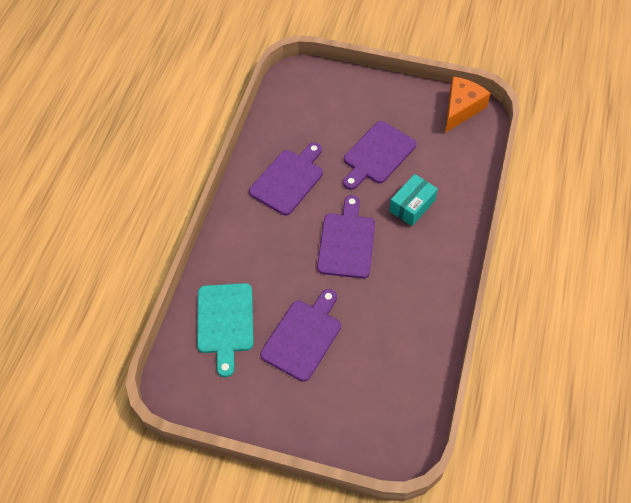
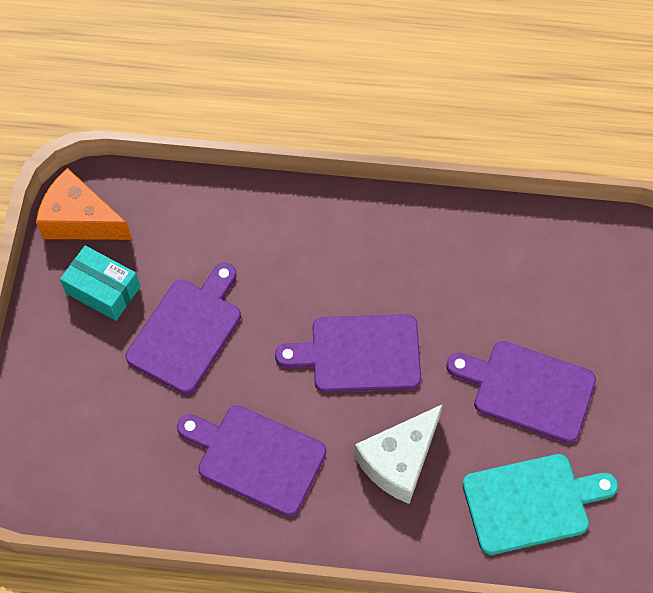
camera: 100 degrees left, 5 degrees up
(270, 253) = (399, 461): none -> white cheese
(377, 155) = (188, 331): purple cutting board -> purple cutting board turned 90 degrees counterclockwise
(412, 206) = (278, 272): turquoise box -> turquoise box (103, 290)

